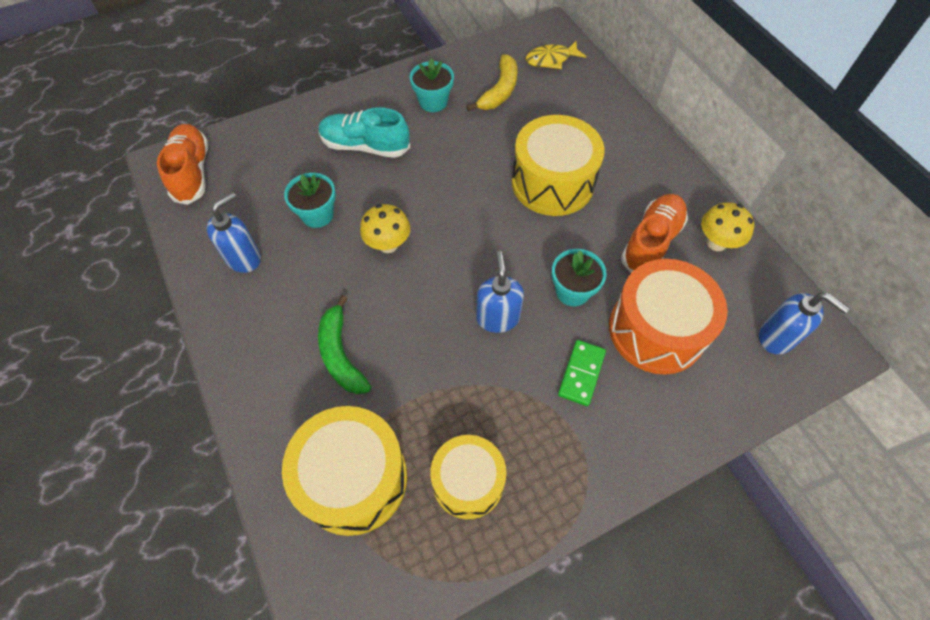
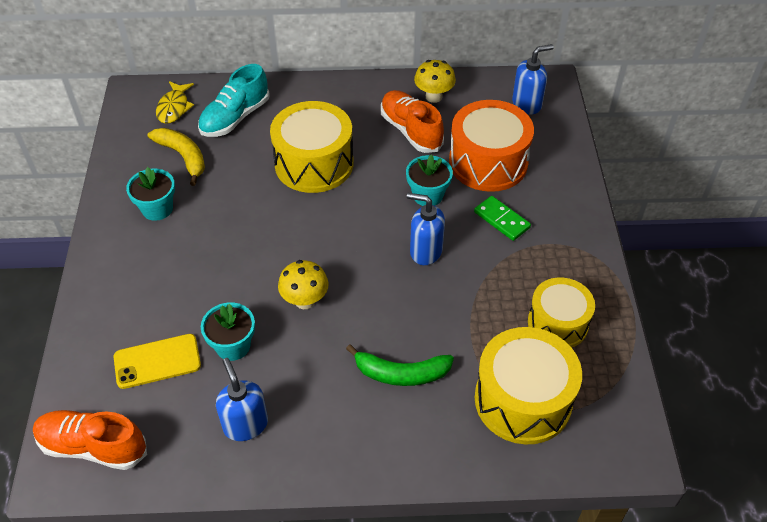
camera: 65 degrees left, 10 degrees down
(282, 173) = (157, 361): none -> yellow phone
(365, 146) = (173, 280): turquoise shoe -> turquoise shoe (235, 118)

